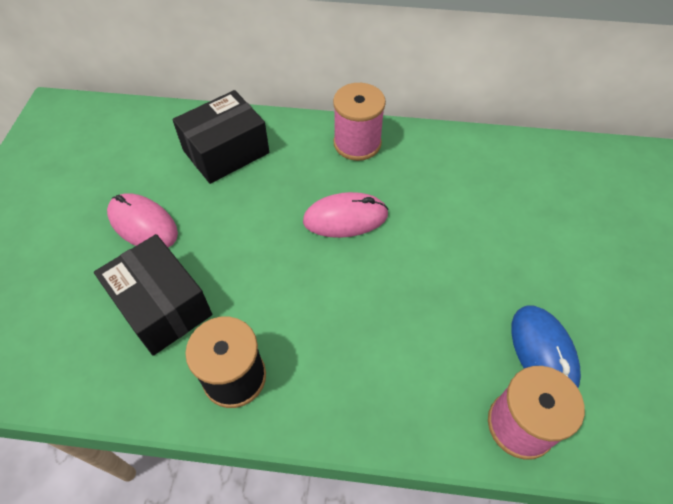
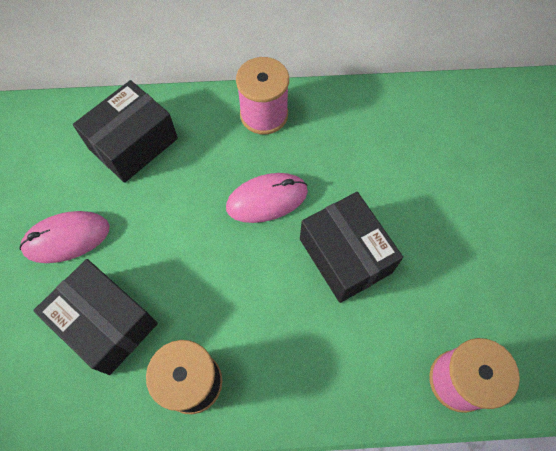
camera: 10 degrees left, 10 degrees up
(143, 224) = (66, 238): pink mouse -> pink mouse turned 45 degrees counterclockwise
(416, 281) = (345, 256): none -> black box
(543, 352) = (470, 307): blue mouse -> none

